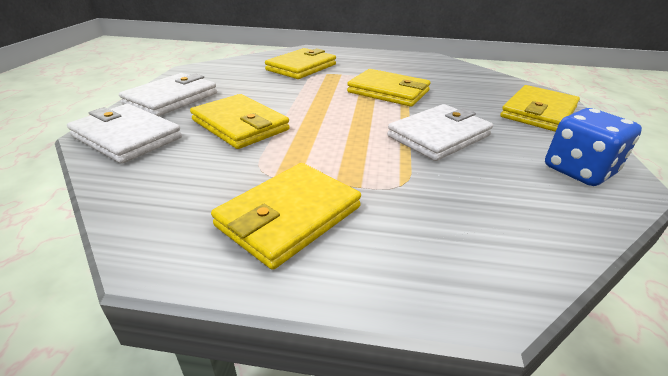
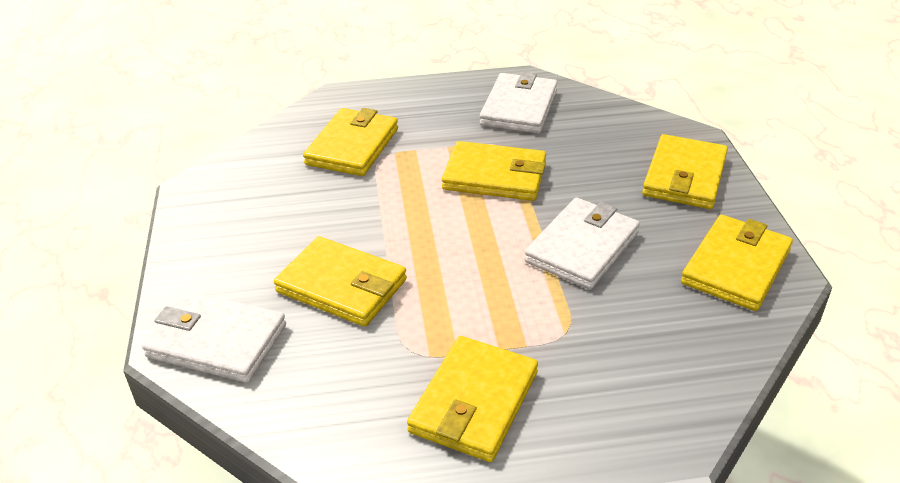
camera: 15 degrees left, 5 degrees up
(171, 98) = (216, 258): white wallet -> white wallet (519, 108)
(579, 170) = (736, 266): blue dice -> yellow wallet

